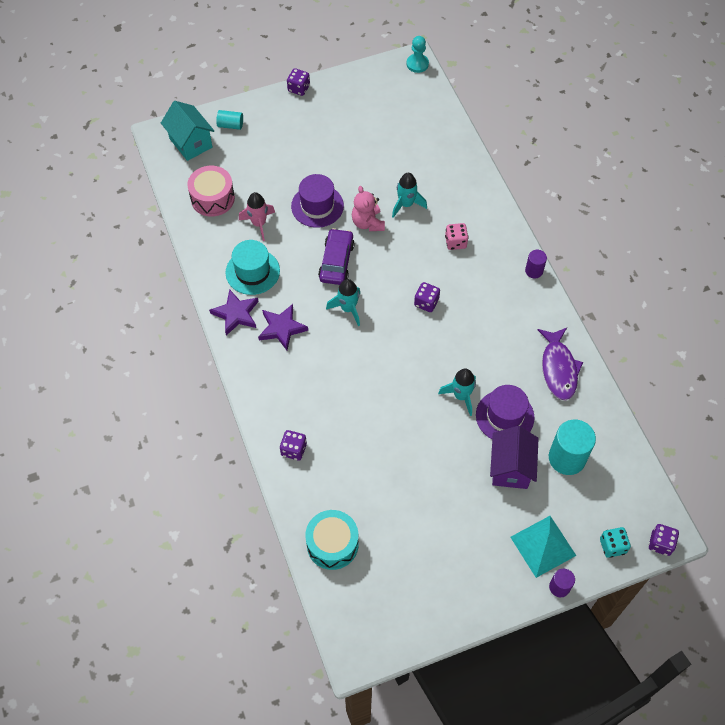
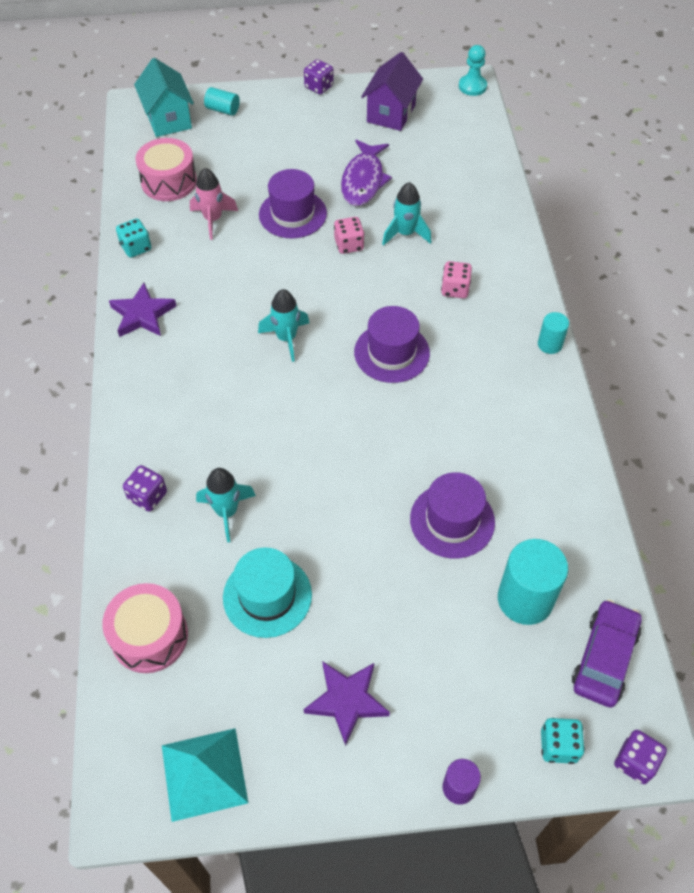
camera: 15 degrees right, 5 degrees down
(209, 260) = (136, 247): none -> turquoise dice
(252, 271) = (183, 271): turquoise hat -> turquoise hat (267, 596)
(282, 328) = (193, 344): purple star -> purple star (347, 701)
(332, 544) = (149, 636): turquoise drum -> pink drum
(336, 261) = (292, 280): purple car -> purple car (604, 658)
(368, 223) = (349, 245): pink teddy bear -> pink dice
(426, 302) = (391, 353): purple dice -> purple hat
(461, 396) = (399, 480): turquoise rocket -> turquoise rocket (227, 512)
(510, 468) = (438, 593): purple house -> purple house (391, 113)
(534, 271) = (549, 344): purple cylinder -> turquoise cylinder
(543, 546) = (452, 718): turquoise pyramid -> turquoise pyramid (204, 773)
(558, 368) = (548, 475): purple fish -> purple fish (363, 180)

